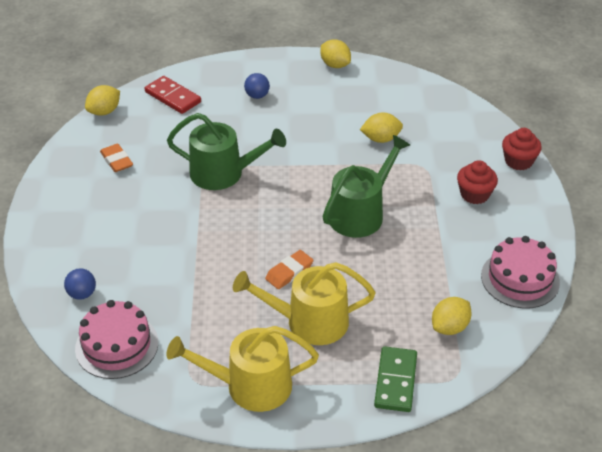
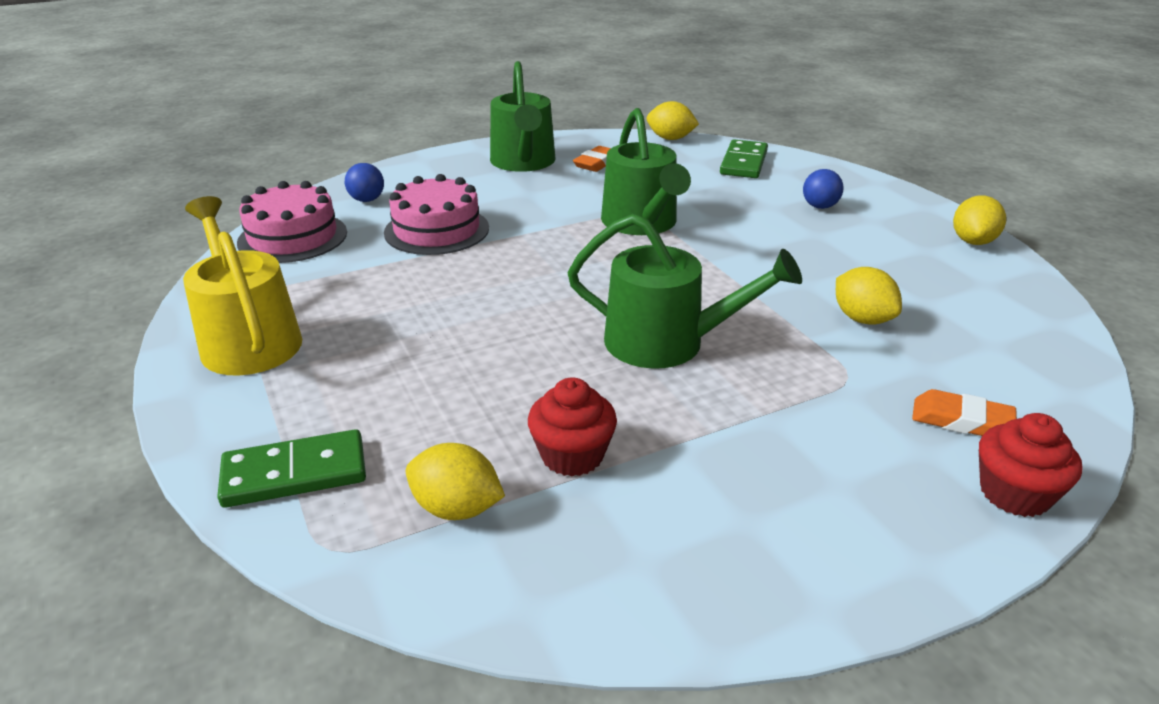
camera: 65 degrees right, 10 degrees down
(83, 195) = (523, 162): none -> green watering can
(172, 97) = (743, 163): red domino -> green domino
(289, 272) = (489, 314): orange eraser -> orange eraser (961, 420)
(309, 322) = (395, 355): yellow watering can -> none
(474, 194) = (844, 455): red cupcake -> red cupcake (572, 455)
(520, 279) = (656, 582): pink cake -> pink cake (437, 230)

